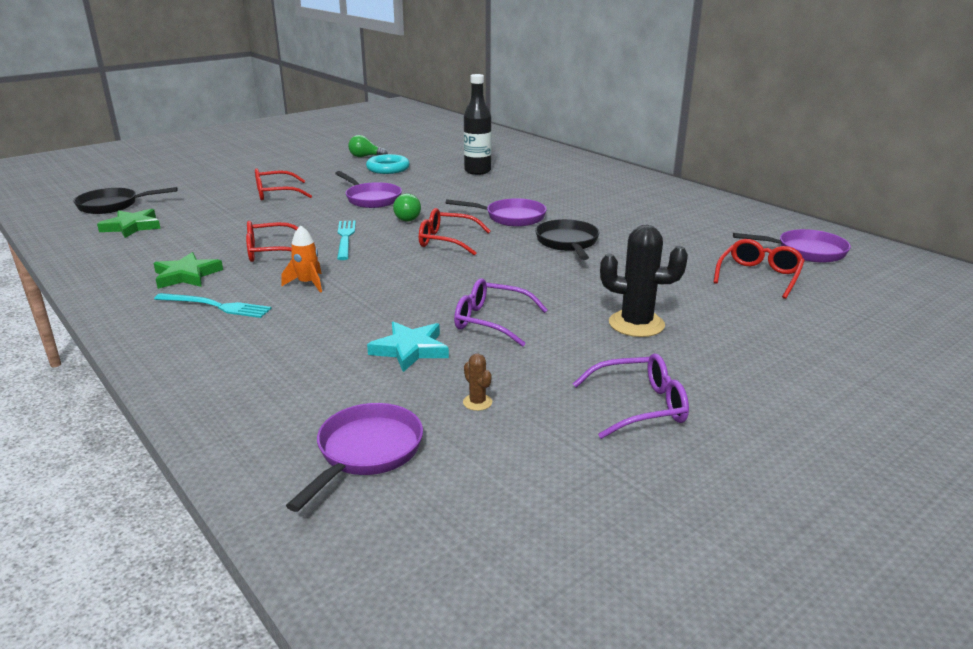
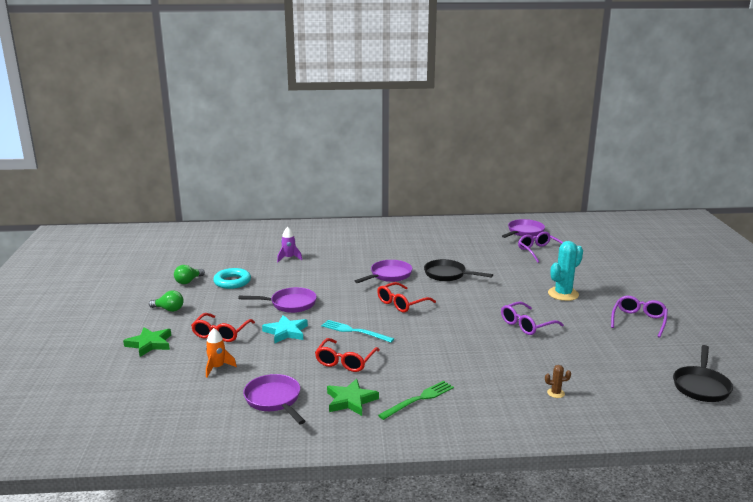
camera: 55 degrees left, 5 degrees down
(112, 205) = (133, 408): black pan -> black pan (701, 386)
(132, 227) = (208, 407): green star -> green star (149, 344)
(216, 306) = (419, 399): turquoise fork -> green fork
(307, 284) = (417, 361): orange rocket -> orange rocket (217, 367)
(366, 452) = (635, 393): purple pan -> purple pan (274, 400)
(406, 218) = (345, 304): green light bulb -> green light bulb (169, 309)
(410, 350) = (539, 354): turquoise star -> turquoise star (286, 332)
(477, 171) = (289, 258): black bottle -> purple rocket
(477, 402) = (608, 354): brown cactus -> brown cactus (555, 393)
(636, 324) = (563, 294): black cactus -> turquoise cactus
(759, 276) = (539, 251): red glasses -> purple glasses

